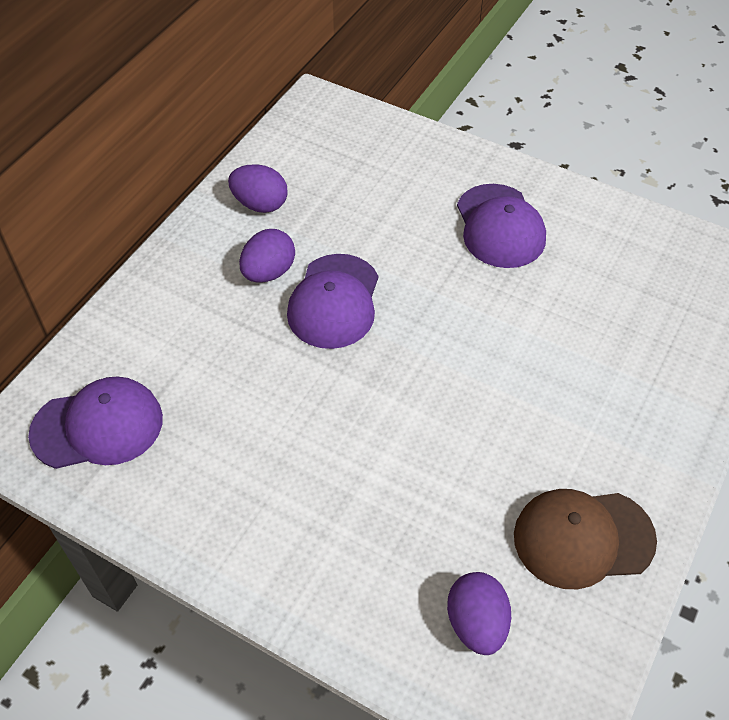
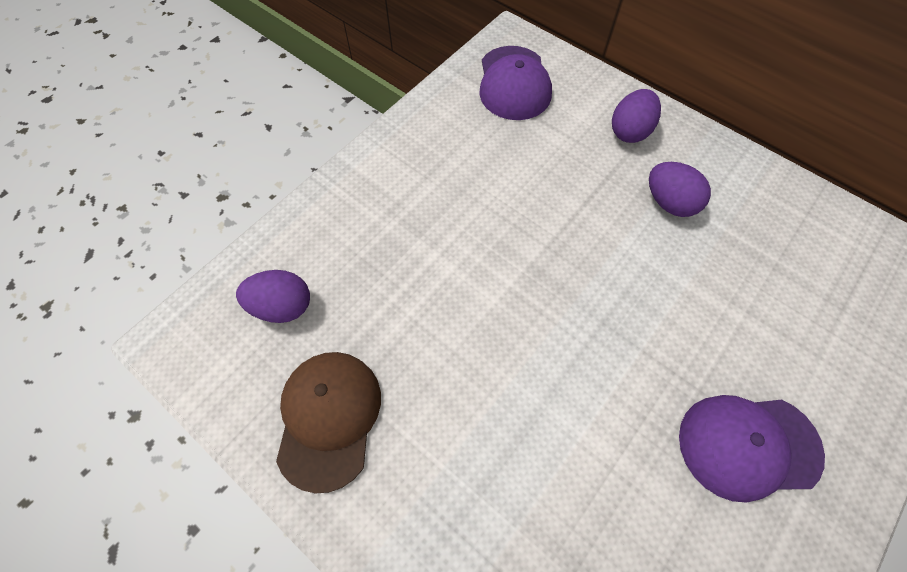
camera: 100 degrees right, 10 degrees up
(260, 204) = (761, 204): purple egg -> purple egg (629, 131)
(334, 301) = (631, 252): purple cap -> none

